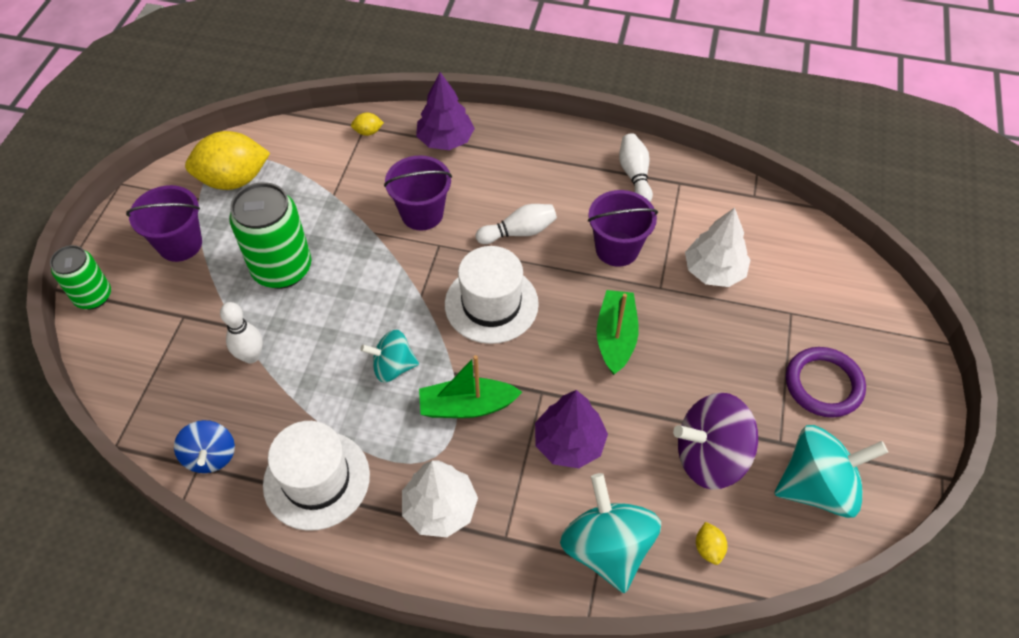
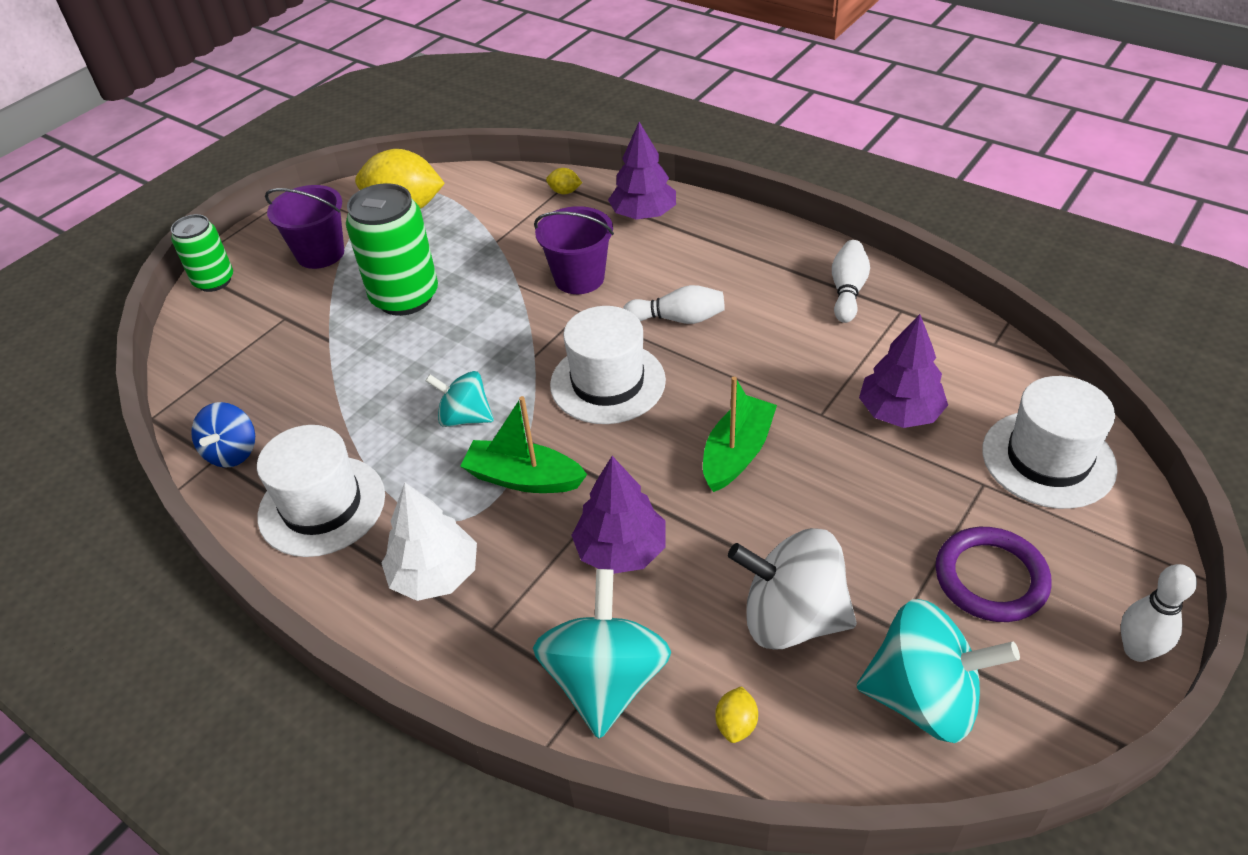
camera: 25 degrees right, 10 degrees down
(251, 356) = (327, 370): white bowling pin -> white bowling pin (1137, 650)
(617, 249) = (786, 361): purple bucket -> none
(710, 457) = (791, 618): purple spinning top -> white spinning top
(714, 271) = (899, 412): white tree -> purple tree
(824, 281) = (1048, 459): none -> white hat

